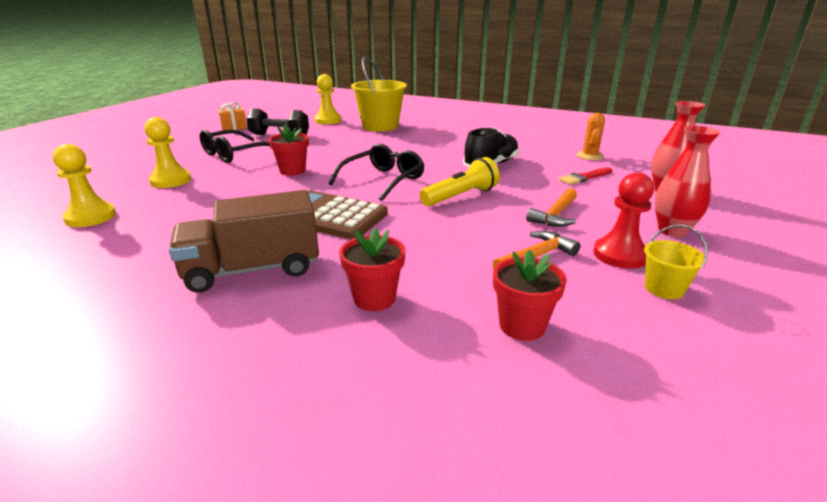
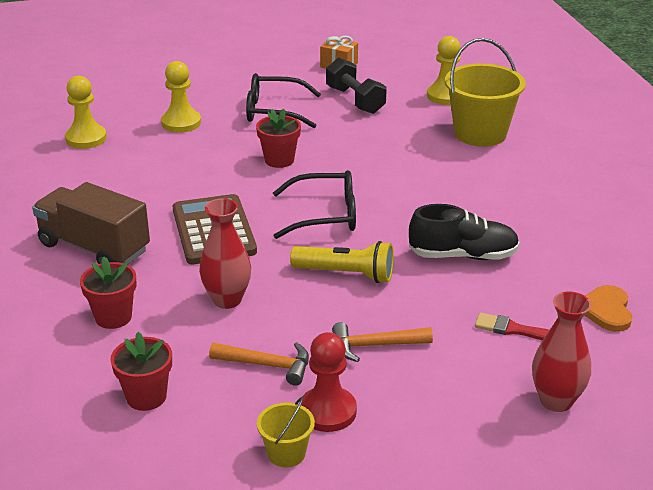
camera: 50 degrees right, 5 degrees up
(589, 156) = (606, 310): orange cactus -> orange heart
(672, 231) = (431, 431): red vase -> red vase (227, 300)

